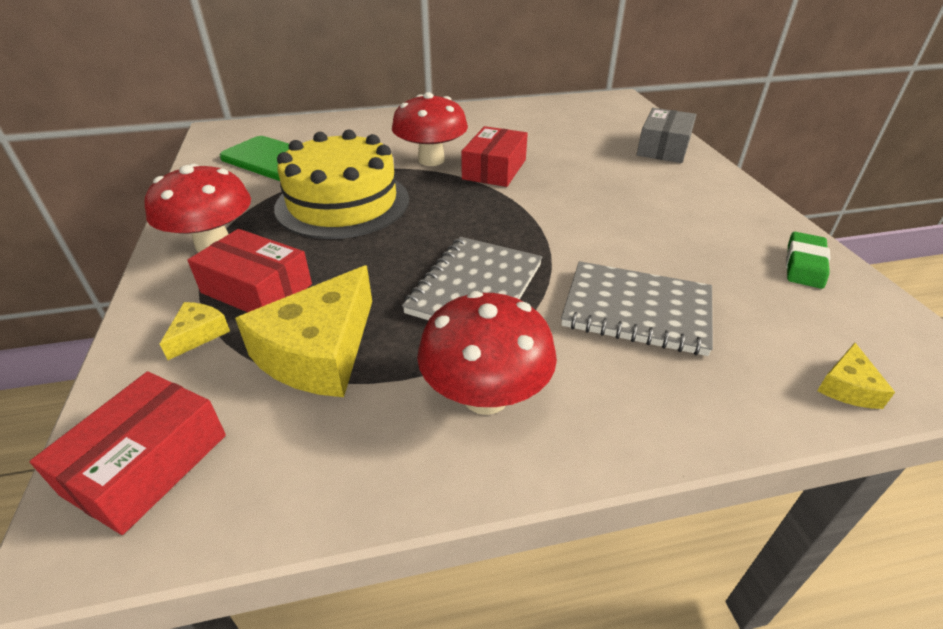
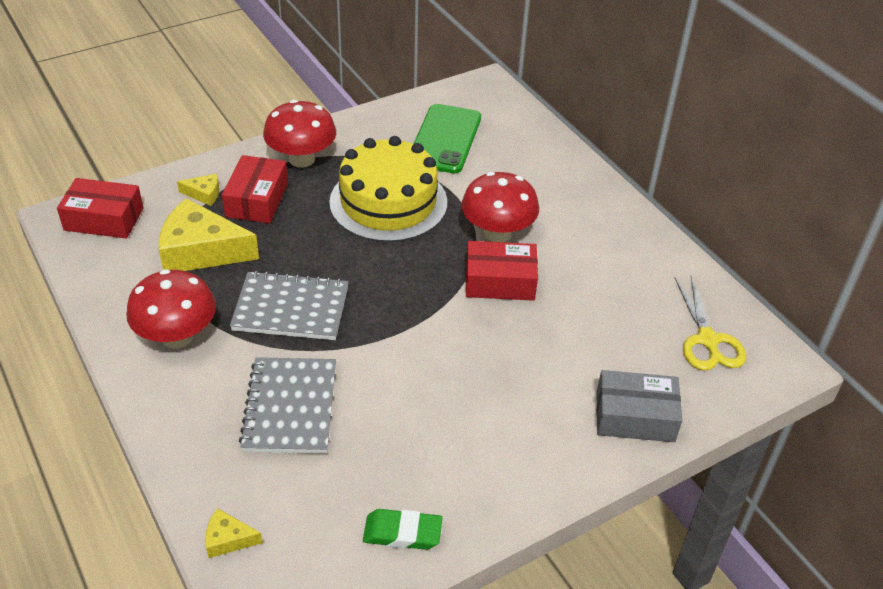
camera: 70 degrees right, 5 degrees up
(591, 113) = (707, 340): none -> yellow scissors

